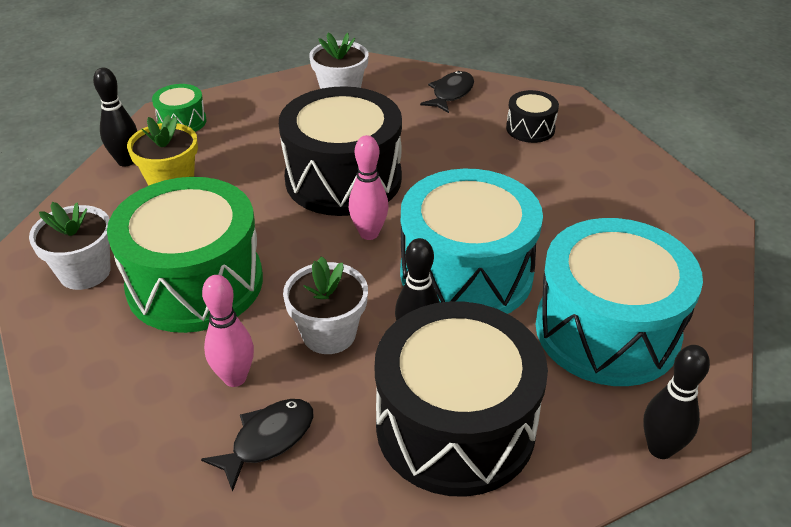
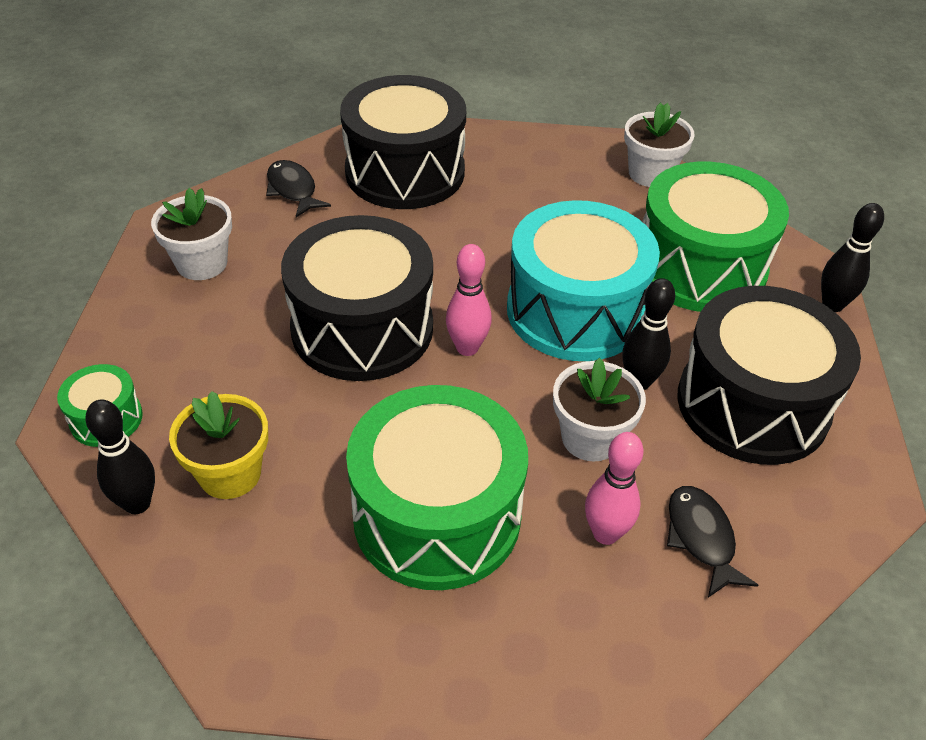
camera: 60 degrees left, 5 degrees up
(85, 272) = (335, 616): white flower pot -> white flower pot (650, 174)
(530, 129) = (405, 172): black drum -> black drum, size x2.22
(607, 330) = (700, 267): turquoise drum -> green drum

